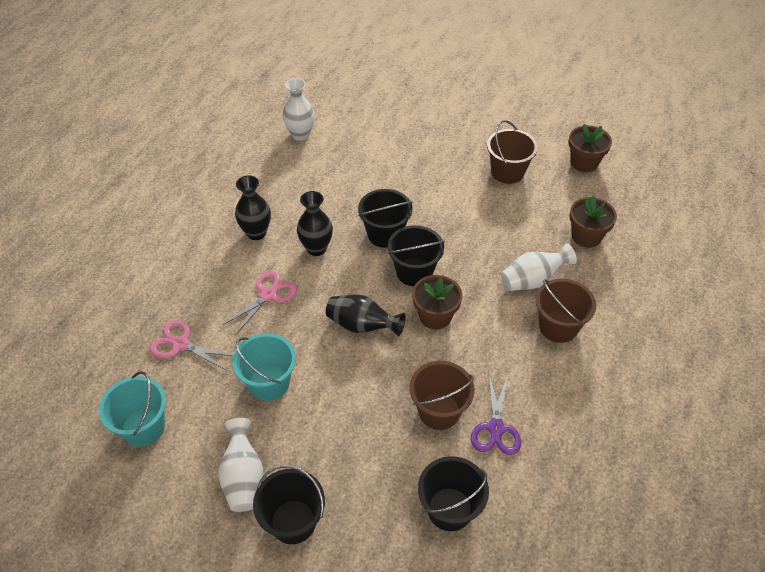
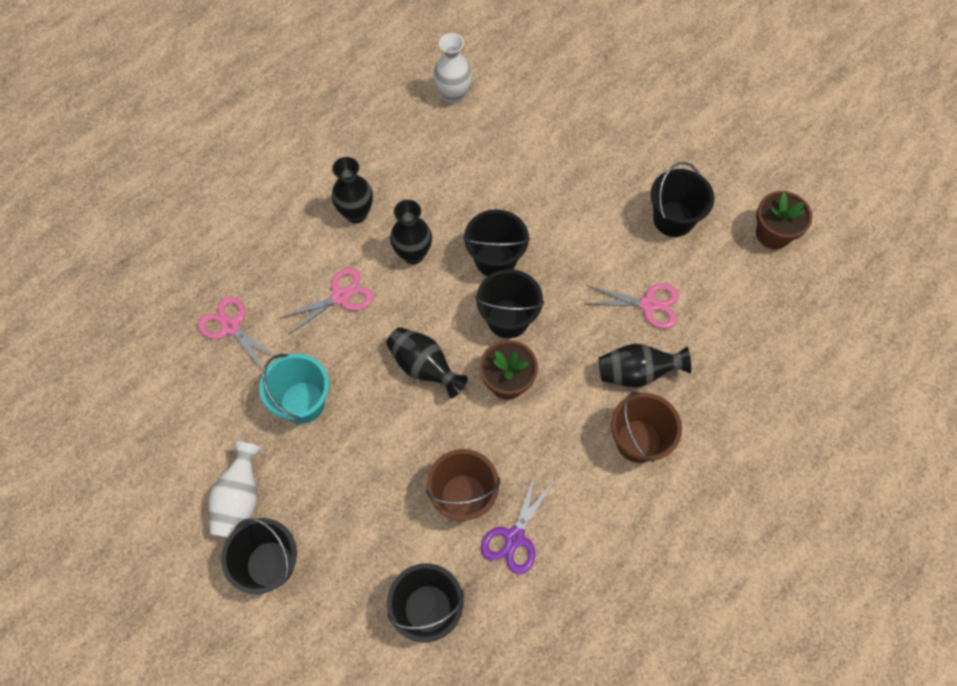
camera: 20 degrees right, 15 degrees up
(143, 427) = (164, 409): turquoise bucket -> none
(507, 172) = (673, 219): brown bucket -> black bucket
(518, 232) = (648, 304): none -> pink scissors
(533, 280) = (636, 373): white vase -> black vase
(586, 236) = (726, 336): brown flower pot -> none

